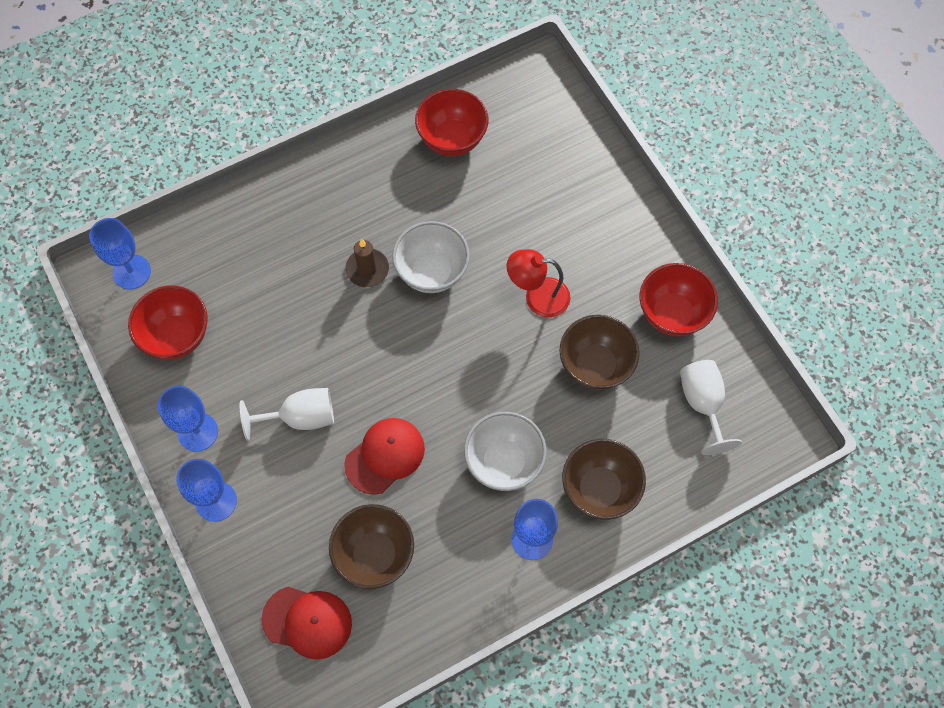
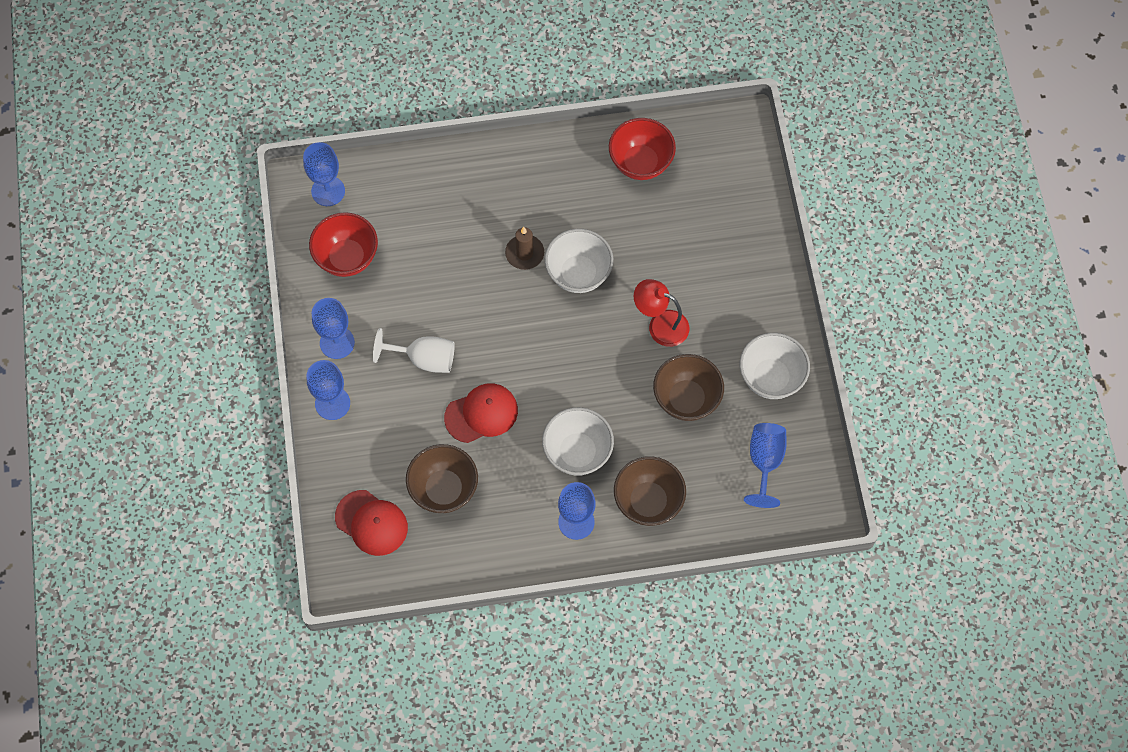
camera: 20 degrees right, 0 degrees up
(672, 314) = (770, 378): red bowl -> white bowl
(702, 404) = (765, 462): white goblet -> blue goblet

